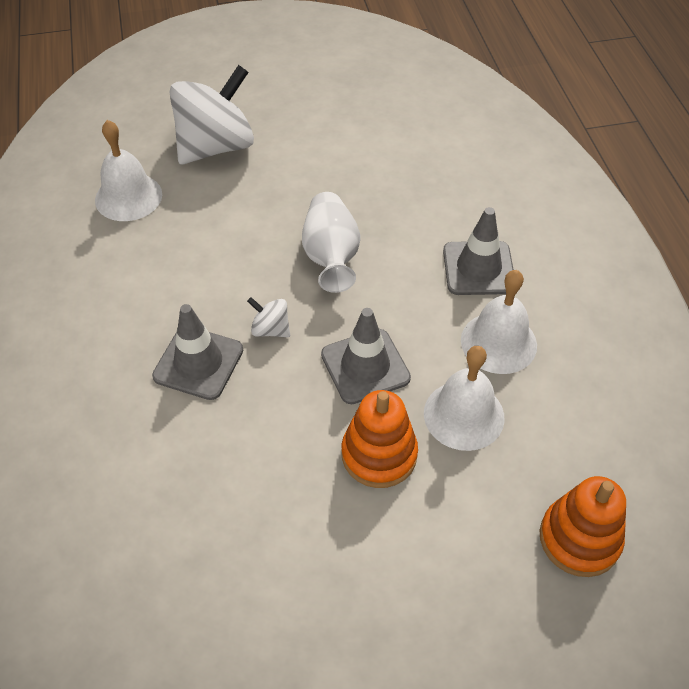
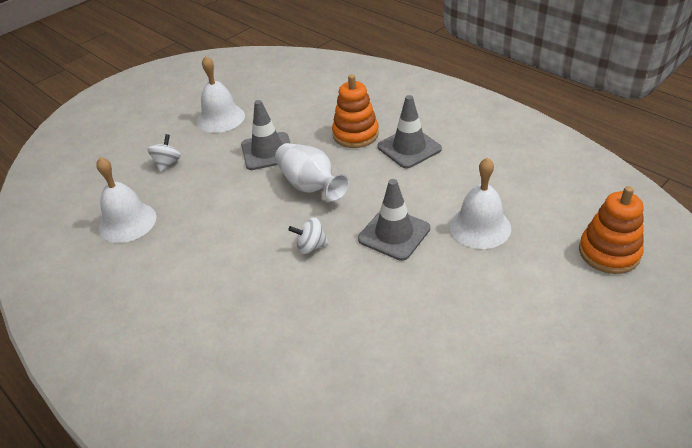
camera: 30 degrees left, 10 degrees down
(198, 363) = (279, 293): grey traffic cone -> grey traffic cone (267, 151)
(216, 146) = (167, 163): white spinning top -> white spinning top, size x0.42
(379, 454) = (452, 277): orange stacking toy -> orange stacking toy (355, 134)
(498, 342) = (460, 179): white bell -> white bell (221, 118)

